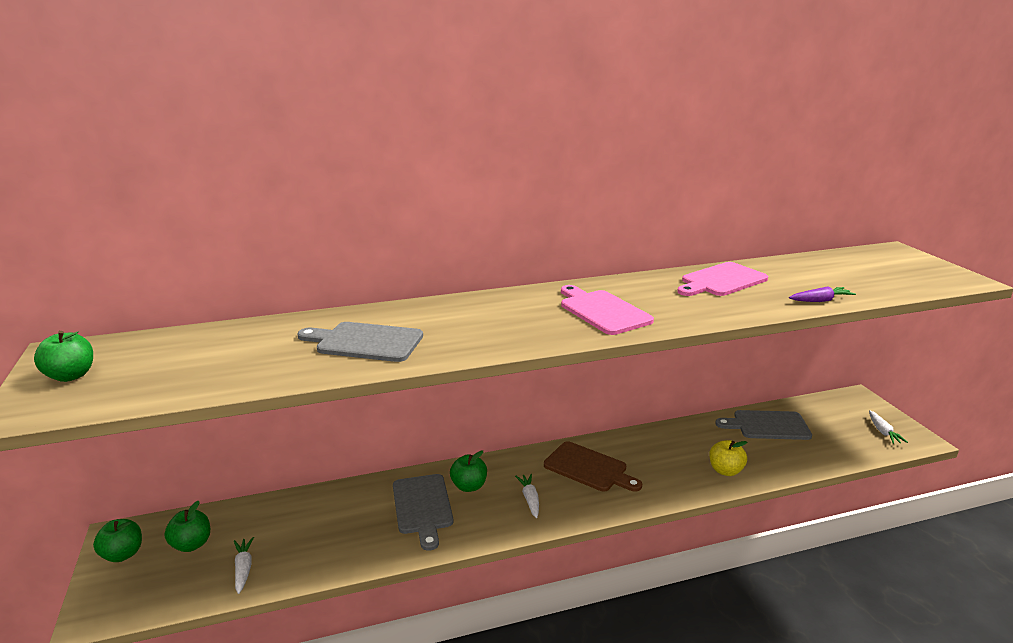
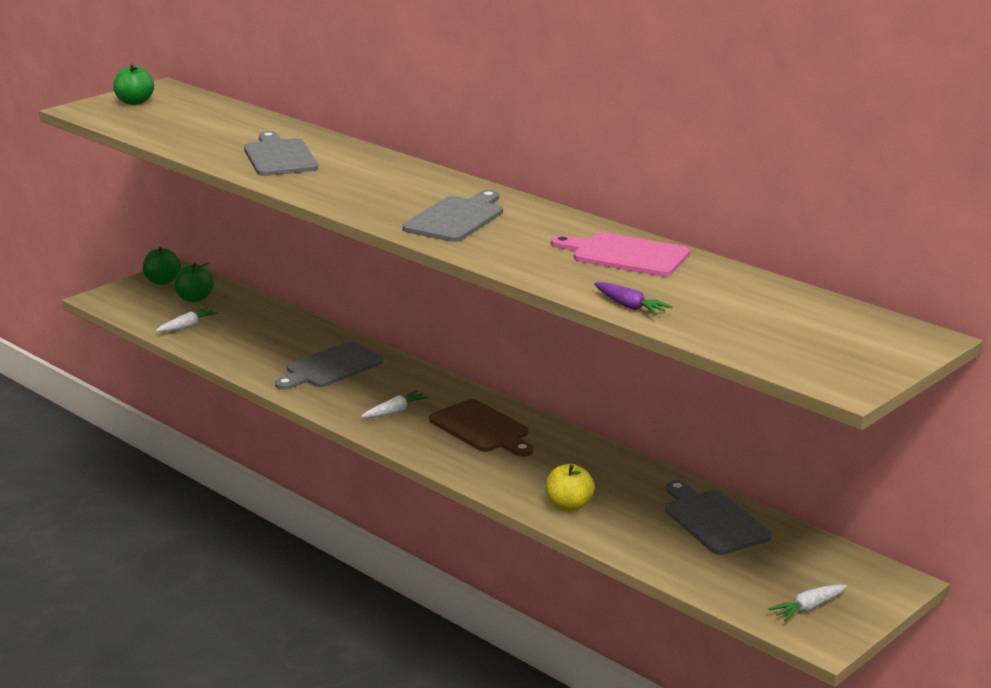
camera: 60 degrees right, 0 degrees up
(469, 486) = (383, 378): green apple -> none
(589, 468) = (482, 428): brown cutting board -> brown cutting board turned 45 degrees counterclockwise
(602, 311) = (456, 218): pink cutting board -> grey cutting board

